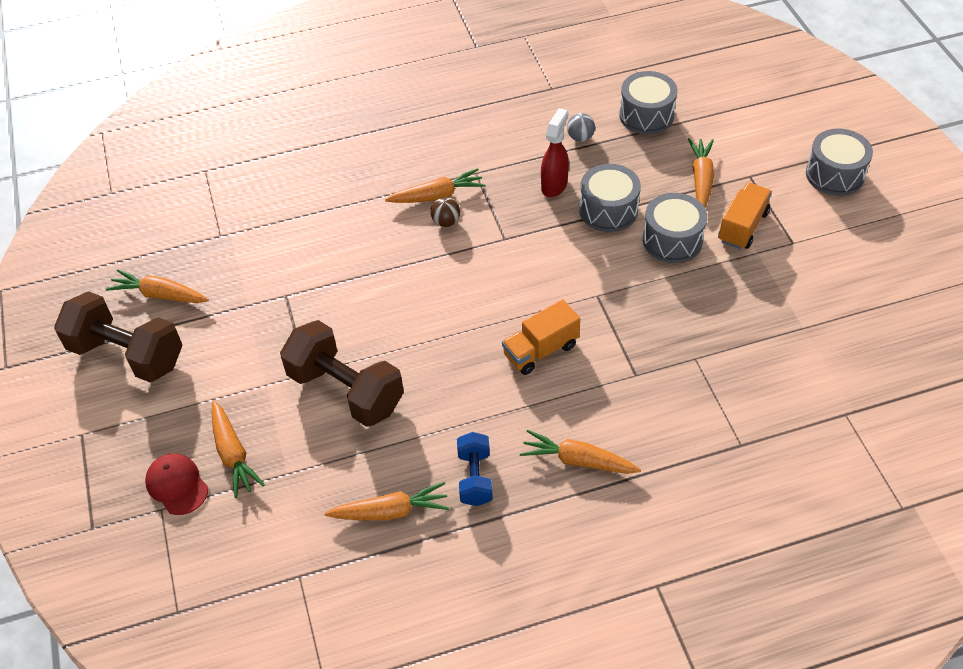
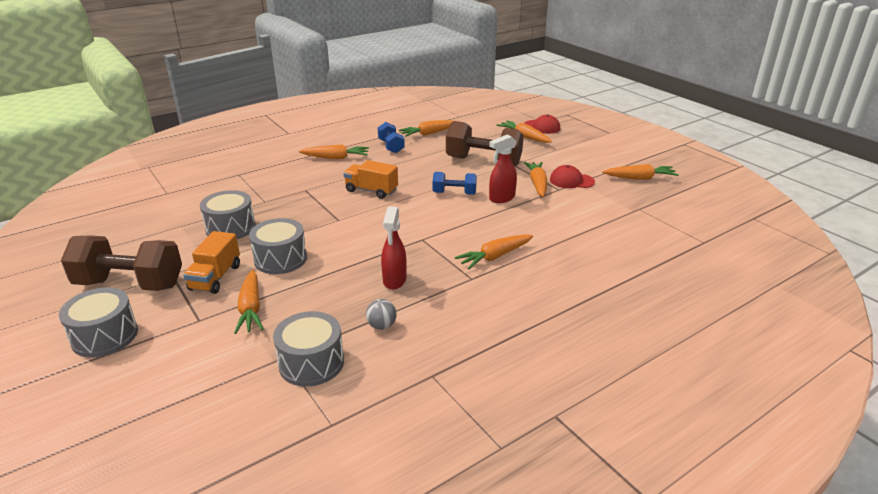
camera: 160 degrees right, 20 degrees down
(127, 354) = (624, 156): brown dumbbell -> brown dumbbell (130, 284)
(254, 310) = (571, 181): none -> red cap
(305, 313) = (537, 184): none -> orange carrot
(372, 292) = (501, 198): none -> red spray bottle
(428, 318) = (454, 193): none -> blue dumbbell
(446, 222) = (476, 241): brown ball -> none
(540, 350) = (371, 190): orange truck -> orange truck turned 105 degrees counterclockwise
(608, 210) = (339, 270): grey drum -> grey drum (230, 228)

